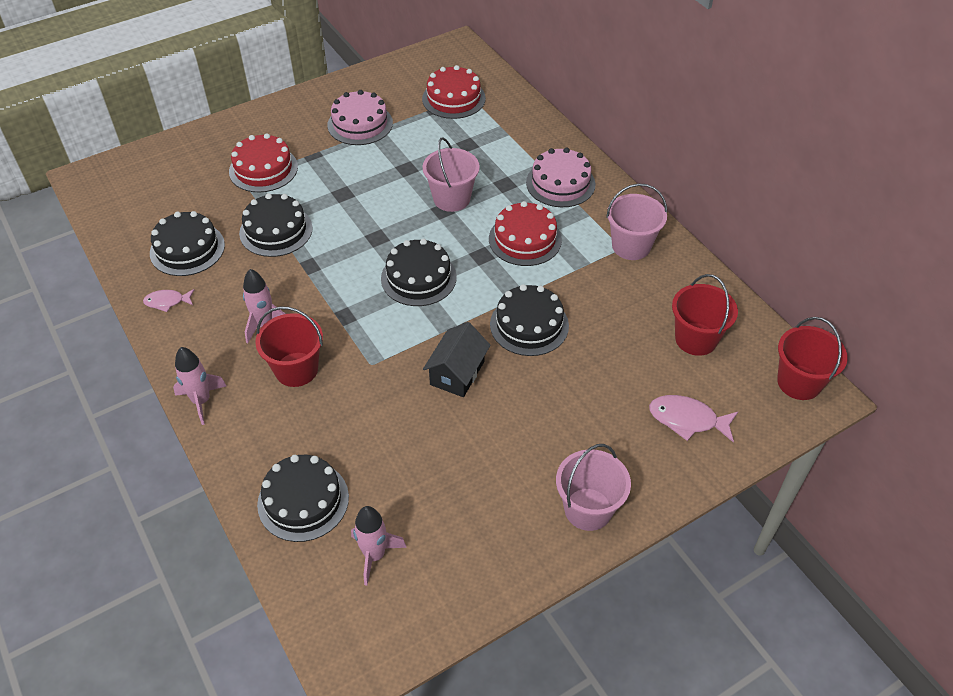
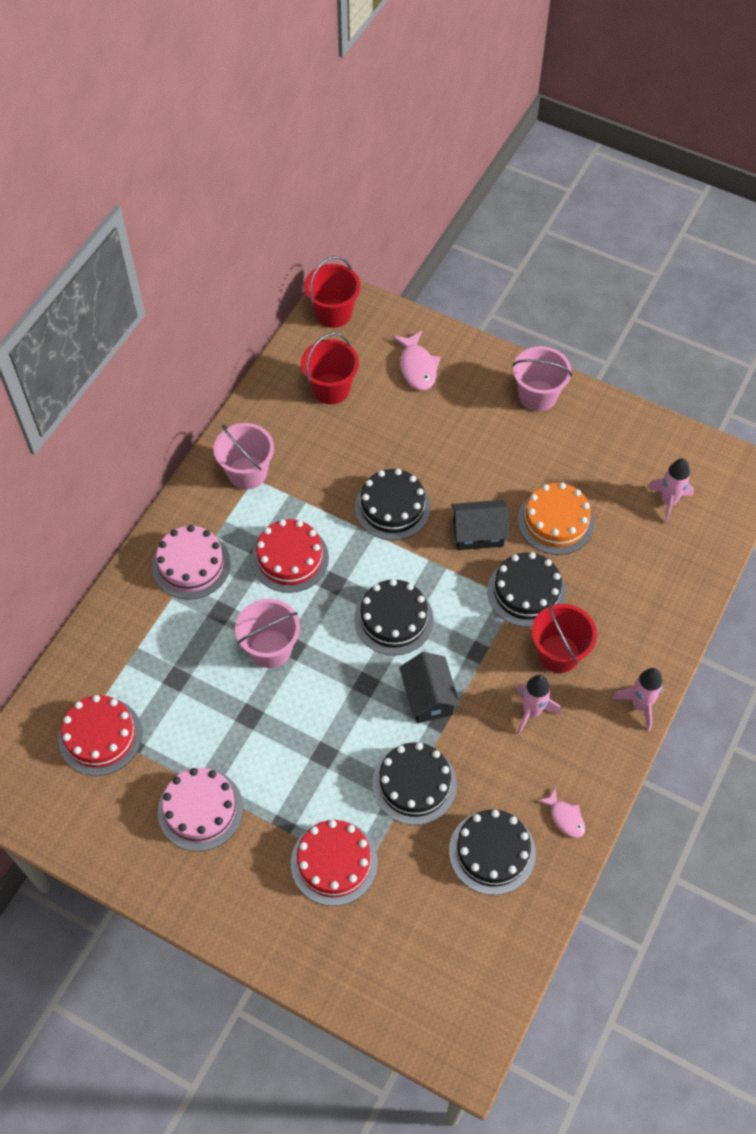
camera: 120 degrees left, 10 degrees up
(303, 500) = (664, 571): black cake -> black cake (526, 592)
(334, 268) = (428, 697): none -> black house
(425, 440) = (556, 521): none -> orange cake

